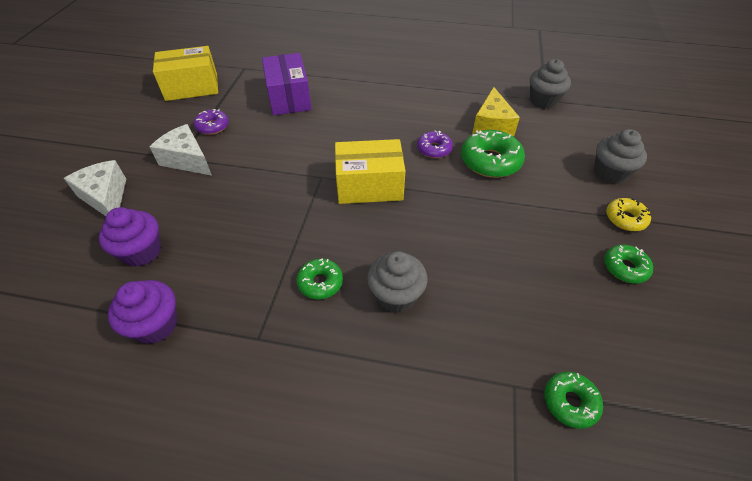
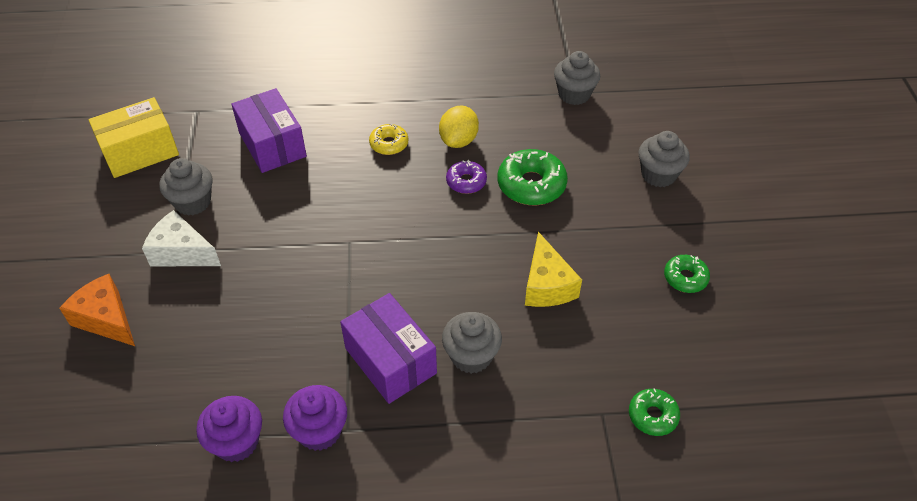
camera: 15 degrees left, 0 degrees up
(106, 197) = (106, 319): white cheese -> orange cheese
(142, 252) = (182, 371): purple cupcake -> purple cupcake (319, 431)
(212, 126) = (193, 202): purple donut -> grey cupcake
(320, 283) = (390, 360): green donut -> purple box
(369, 186) = (407, 242): yellow box -> none
(436, 118) = (459, 140): none -> yellow lemon
(492, 125) = (523, 138): yellow cheese -> yellow cheese (547, 285)
(625, 219) = (680, 225): yellow donut -> yellow donut (389, 144)

